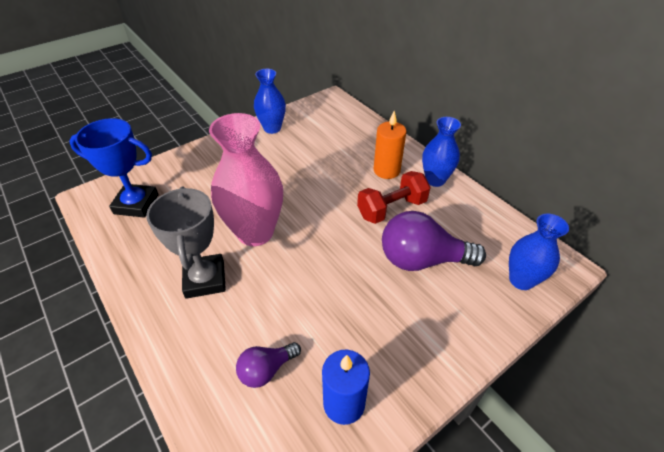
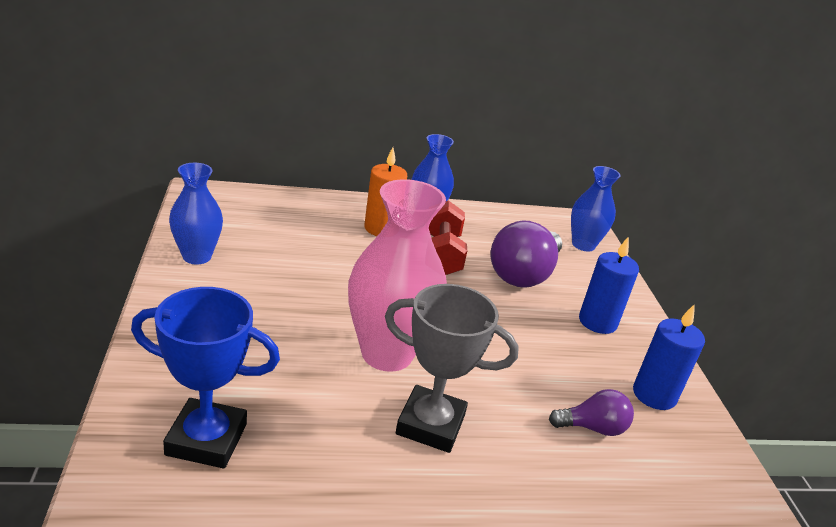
camera: 65 degrees left, 15 degrees down
(136, 204) = (206, 439): blue trophy -> blue trophy turned 60 degrees clockwise
(266, 370) = (592, 427): purple light bulb -> purple light bulb turned 90 degrees counterclockwise
(409, 329) = (597, 322): none -> blue candle

